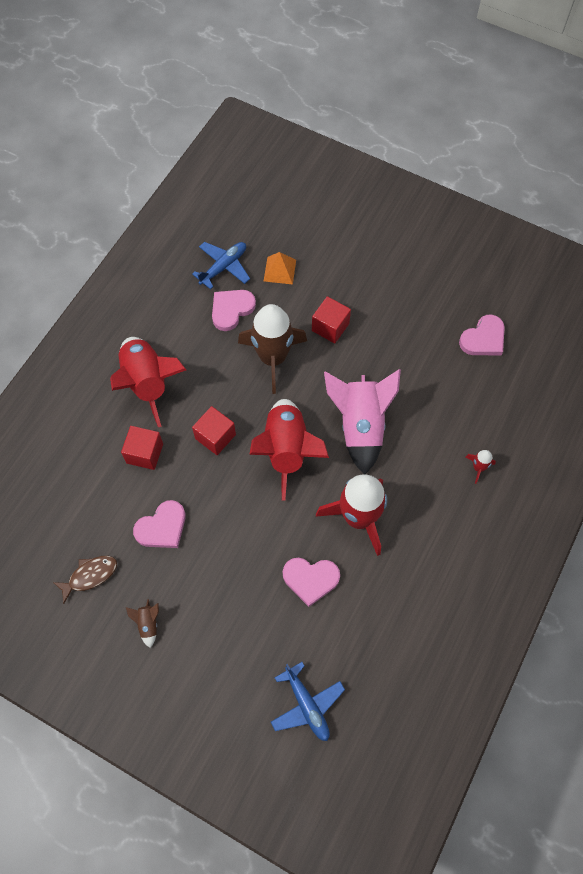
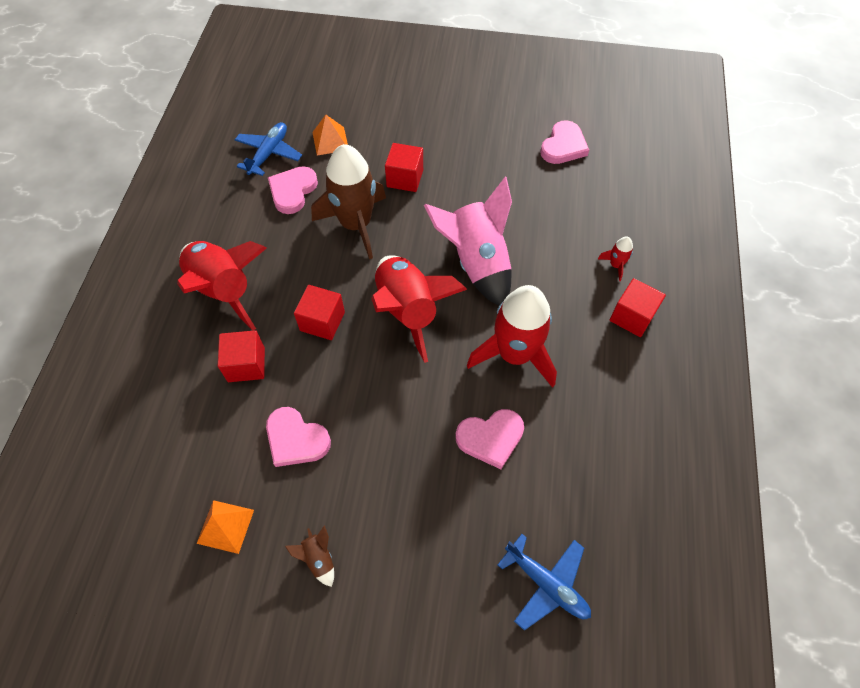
camera: 20 degrees left, 5 degrees down
(90, 576) = (225, 526): brown fish -> orange pyramid
(162, 527) = (296, 439): pink heart -> pink heart turned 90 degrees clockwise
(471, 518) = (632, 316): none -> red cube

